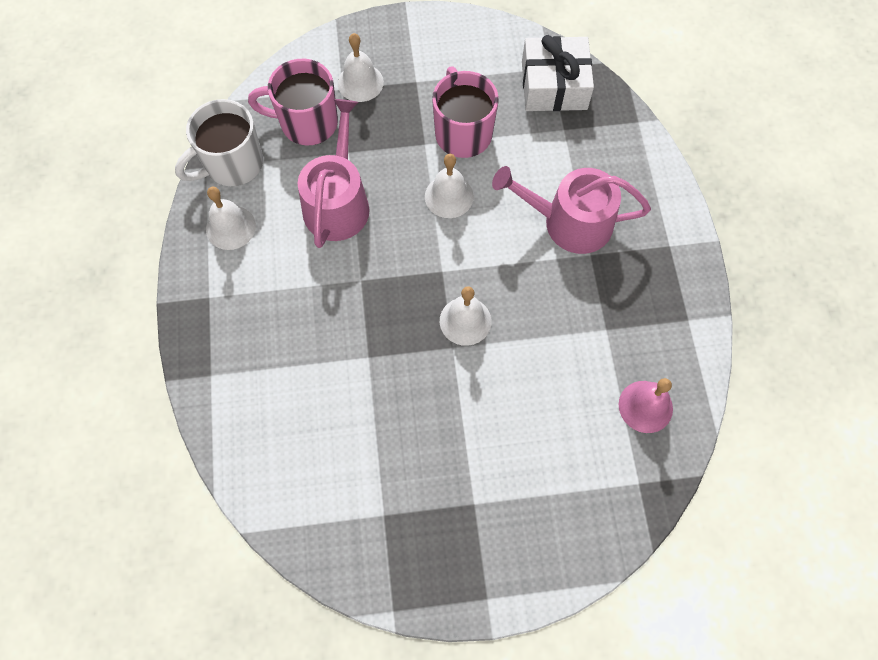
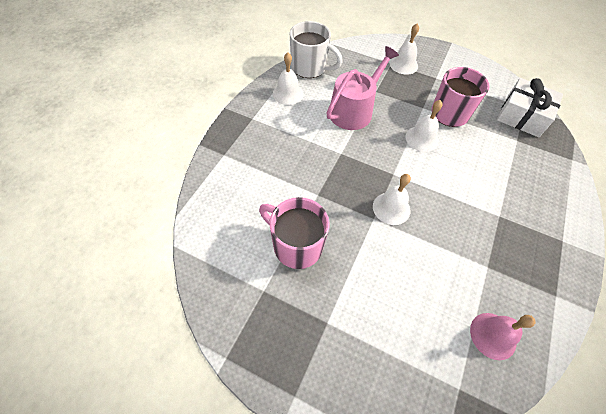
camera: 30 degrees right, 10 degrees down
(232, 164) = (310, 68): white mug -> white mug turned 150 degrees counterclockwise
(307, 123) = (362, 69): pink mug -> pink mug (296, 245)
(569, 222) = (494, 190): pink watering can -> none

